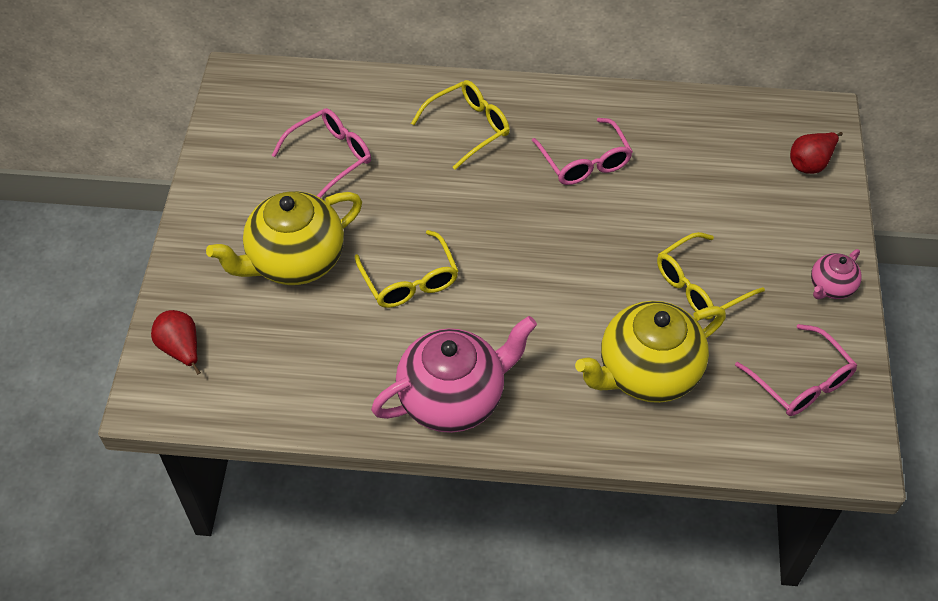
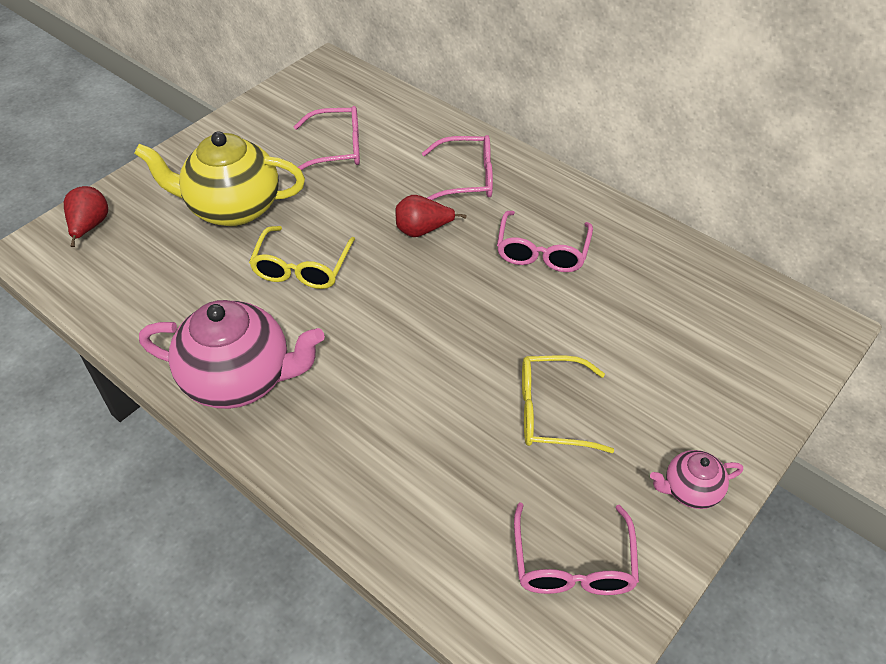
camera: 35 degrees right, 5 degrees down
(469, 127) = (467, 178): yellow glasses -> pink glasses
(646, 372) = (426, 459): yellow teapot -> none
(810, 163) = (771, 363): red pear -> red pear (422, 230)

